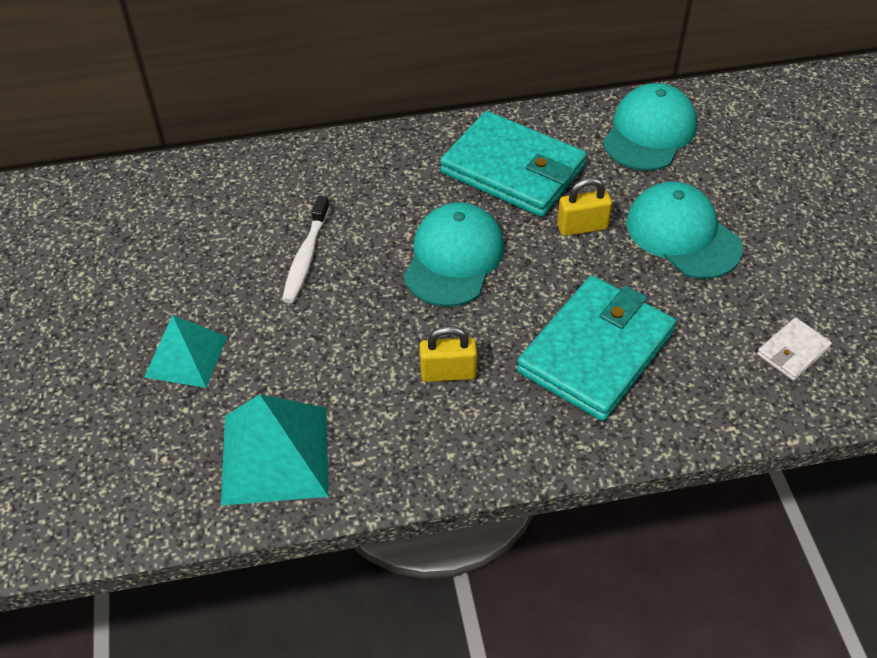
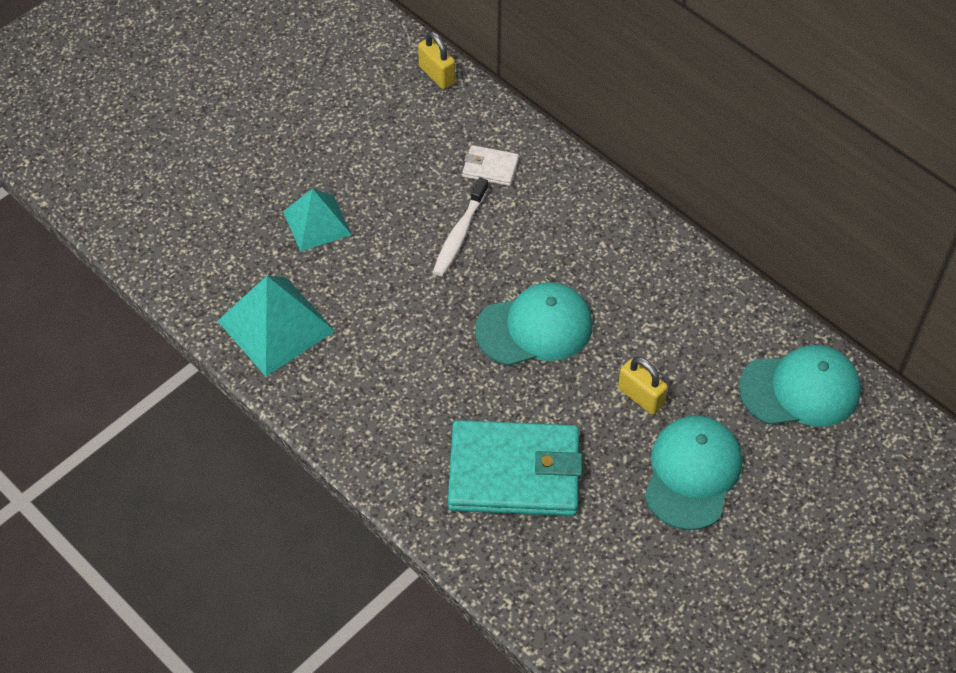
camera: 55 degrees right, 5 degrees up
(306, 257) = (459, 234): white toothbrush -> white toothbrush turned 45 degrees counterclockwise
(448, 373) = (420, 387): yellow padlock -> yellow padlock (437, 75)
(513, 169) = (666, 314): turquoise wallet -> none
(793, 351) = (622, 613): white wallet -> white wallet (490, 168)

